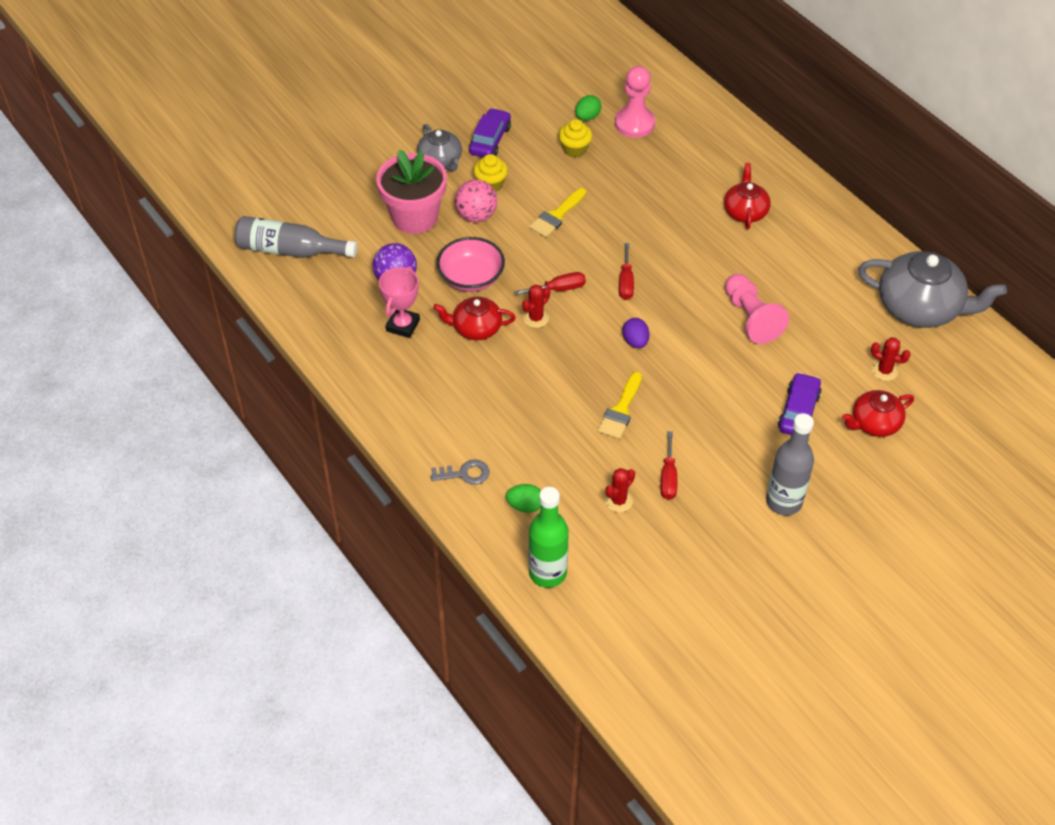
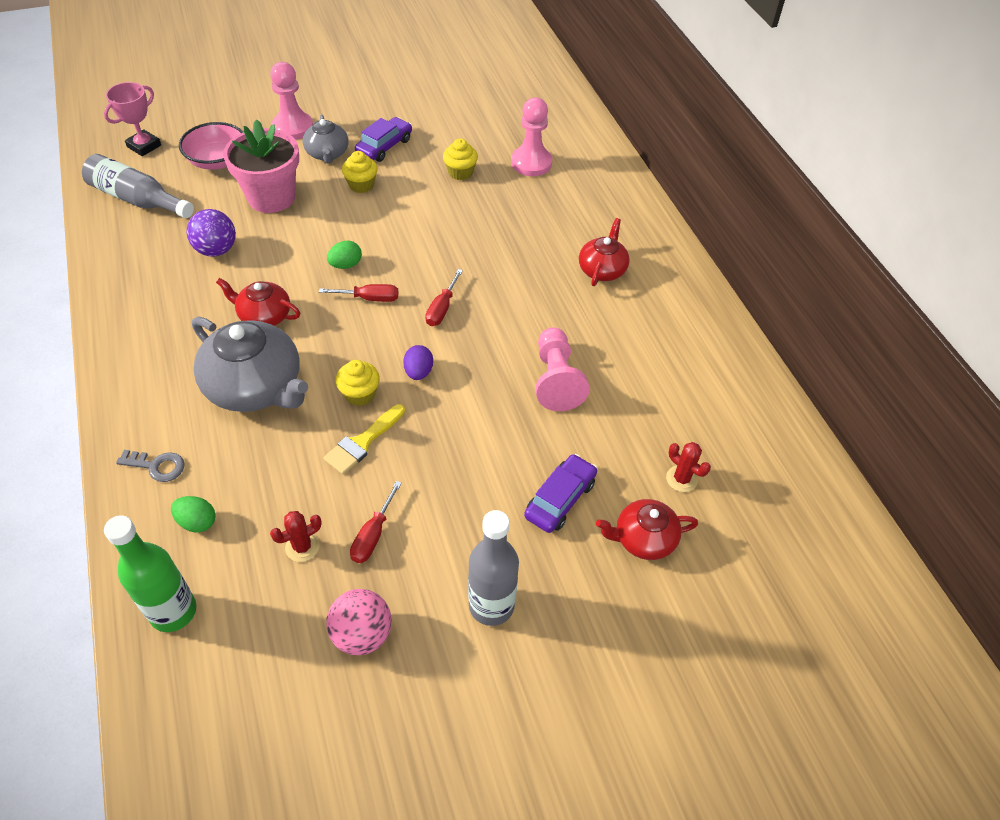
camera: 15 degrees right, 0 degrees up
(391, 141) = (293, 127): none -> pink pawn
(403, 325) = (194, 295): pink trophy -> pink trophy (144, 146)
(471, 278) = (290, 266): pink bowl -> pink bowl (217, 161)
(476, 216) = (330, 210): pink ball -> pink ball (362, 634)
(536, 318) = (329, 321): red cactus -> none
(556, 216) = (408, 228): yellow brush -> none
(587, 117) = (488, 147): green egg -> green egg (346, 265)
(596, 372) = (360, 394): none -> yellow cupcake
(920, 307) = (753, 417): grey teapot -> grey teapot (255, 387)

